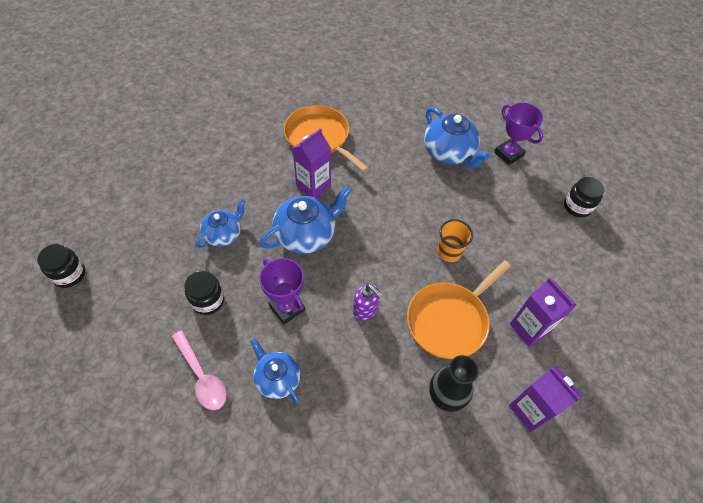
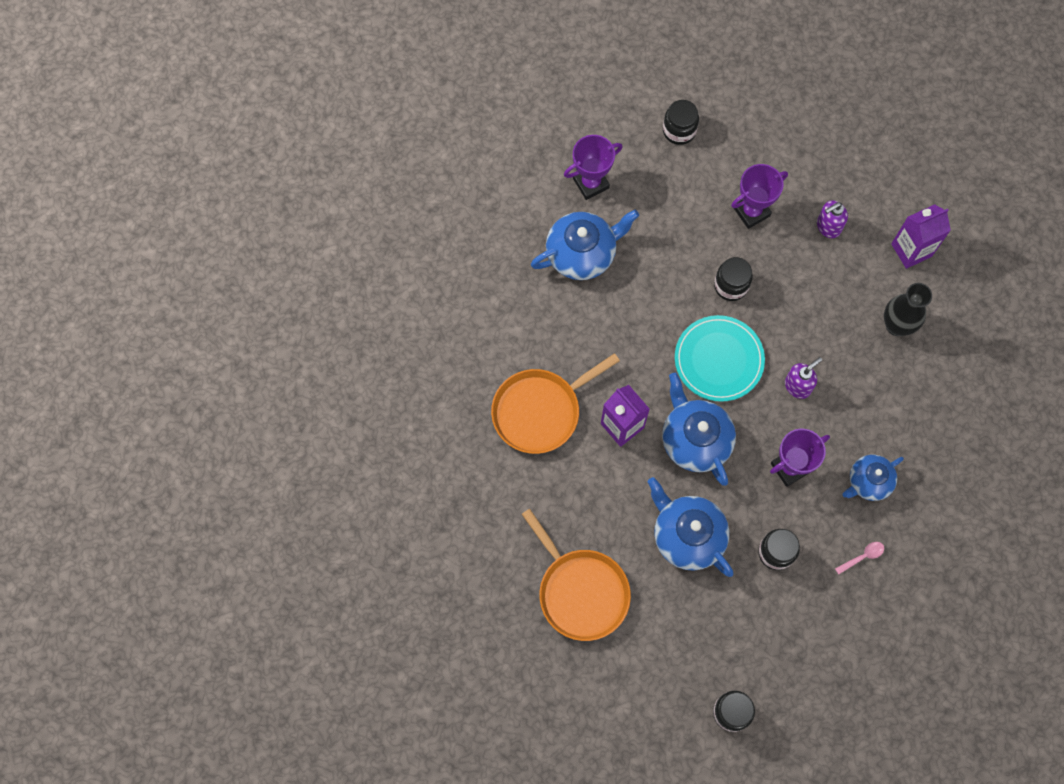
camera: 80 degrees left, 15 degrees up
(202, 376) = (862, 556): pink spoon -> pink spoon, size x0.55
(224, 234) = (687, 535): blue teapot -> blue teapot, size x1.57
(379, 247) = (719, 359): none -> turquoise plate
(449, 252) = (731, 285): orange cup -> black jar
(449, 320) = (814, 303): orange pan -> orange pan (580, 591)
(523, 264) = (751, 212): none -> purple trophy
(529, 328) = (828, 227): purple carton -> purple soap dispenser

